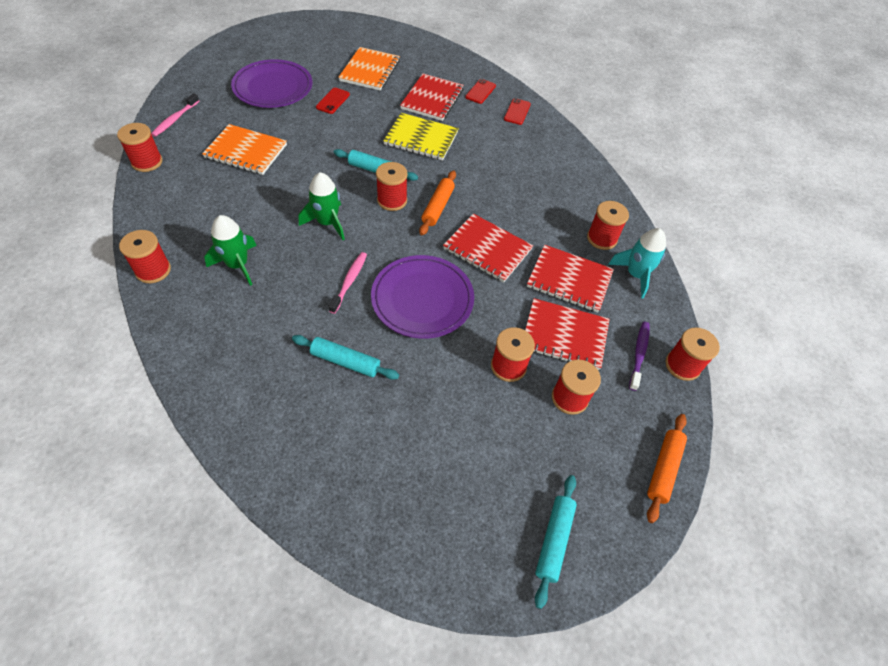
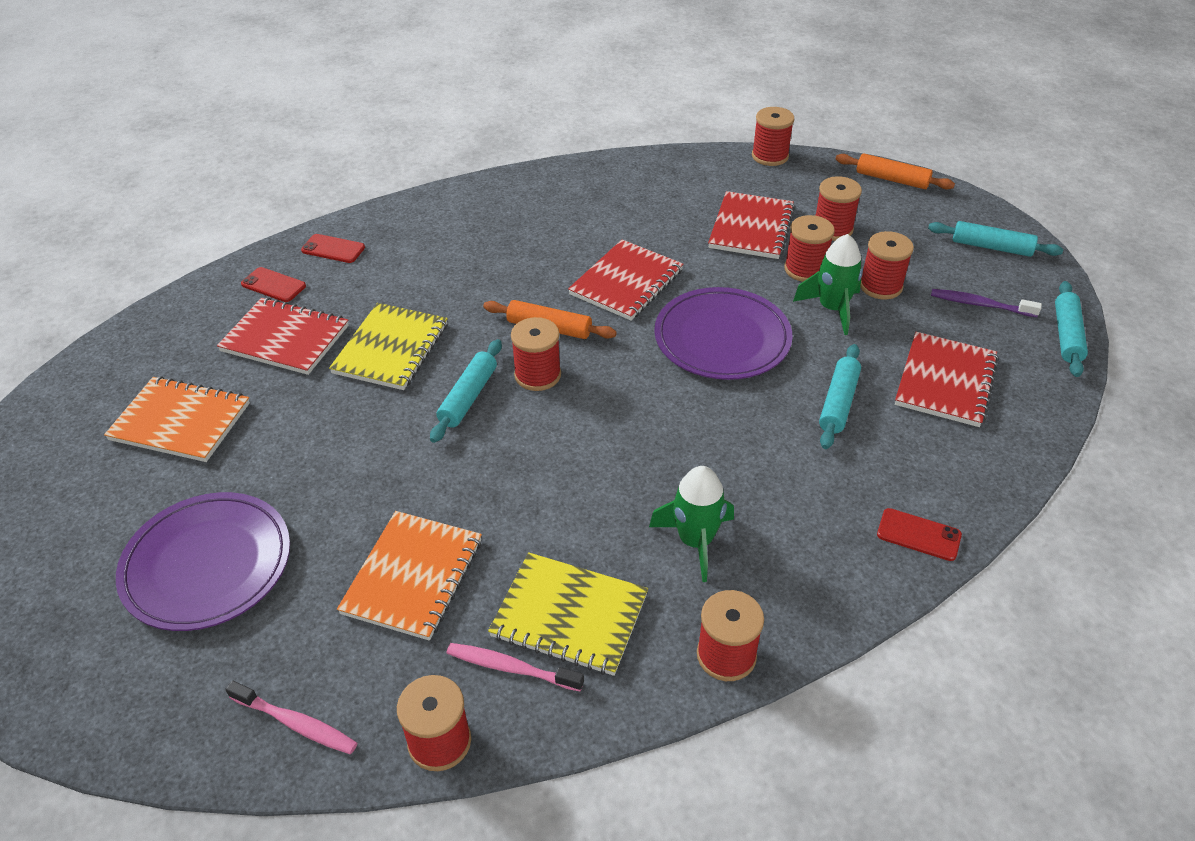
camera: 85 degrees left, 10 degrees down
(202, 208) = (569, 615): none -> yellow notebook
(327, 223) = (591, 443): green rocket -> green rocket (832, 309)
(333, 101) = (270, 466): red phone -> red phone (918, 535)
(349, 281) = (705, 409): pink toothbrush -> pink toothbrush (511, 667)
(413, 573) = (1066, 335): none -> turquoise rolling pin
(569, 280) = (667, 220): red notebook -> red notebook (945, 381)
(602, 238) = (596, 191): red spool -> red spool (880, 286)
(635, 275) = (651, 173): turquoise rocket -> none
(639, 354) = (763, 181): purple toothbrush -> purple toothbrush (980, 304)

